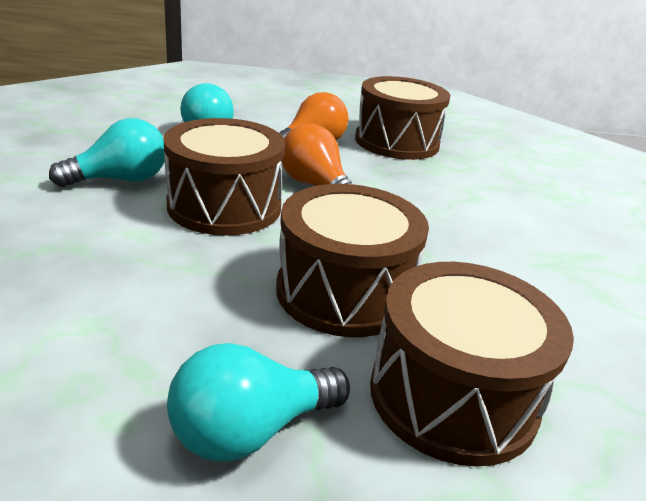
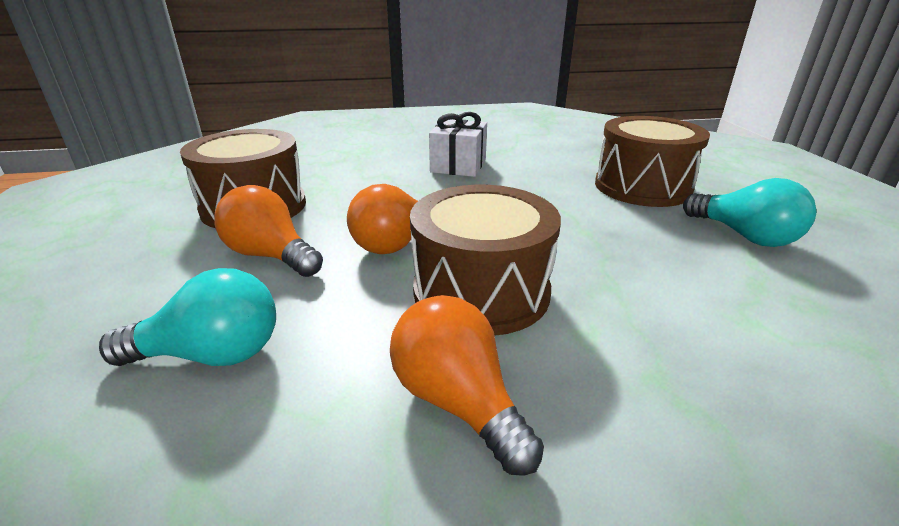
camera: 95 degrees left, 0 degrees up
(120, 180) = (457, 402): turquoise light bulb -> orange light bulb
(344, 292) = (578, 218): brown drum -> none
(517, 245) = (458, 166): none -> white gift

